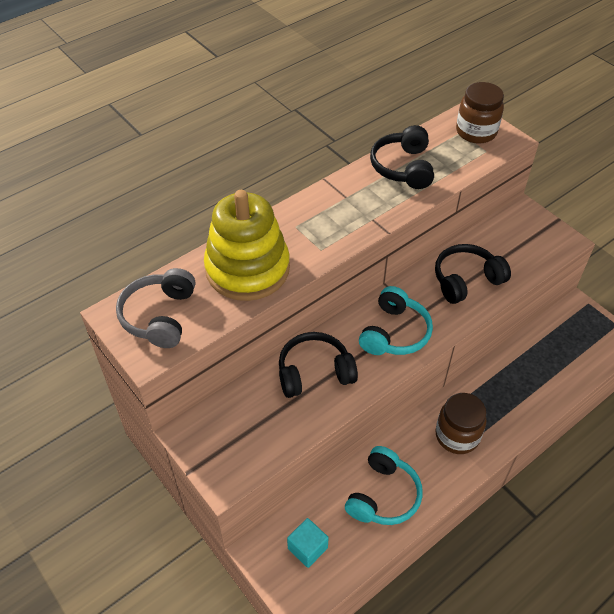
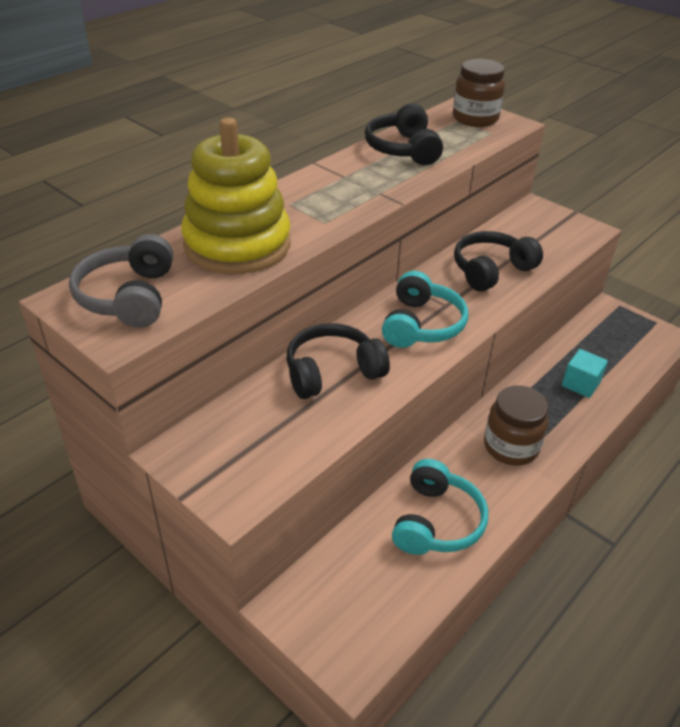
camera: 10 degrees left, 10 degrees down
(307, 548) = (351, 595): turquoise cube -> turquoise cube (580, 384)

